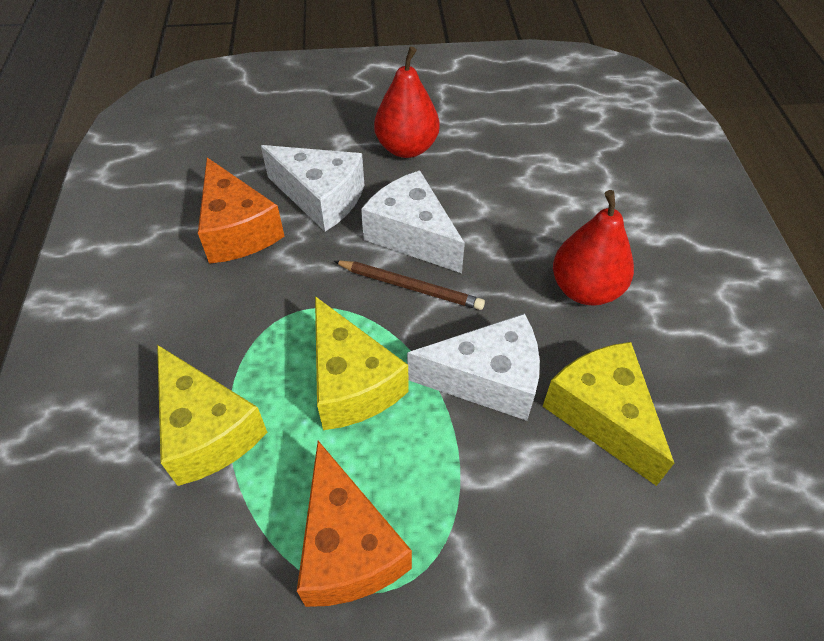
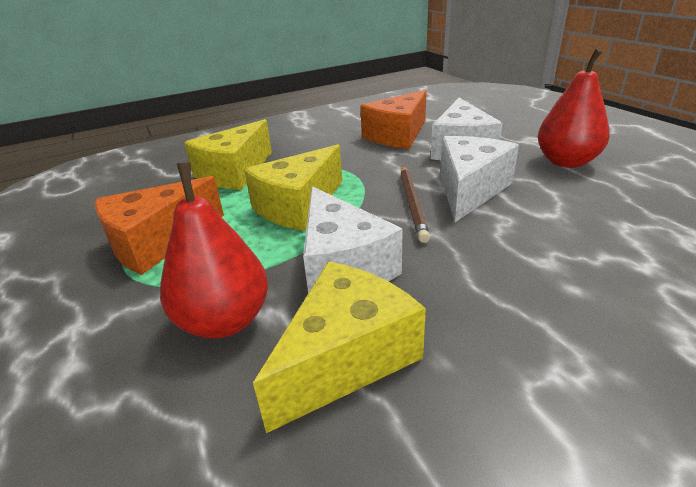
camera: 70 degrees right, 20 degrees down
(585, 289) = (521, 304): red pear -> red pear (224, 321)

